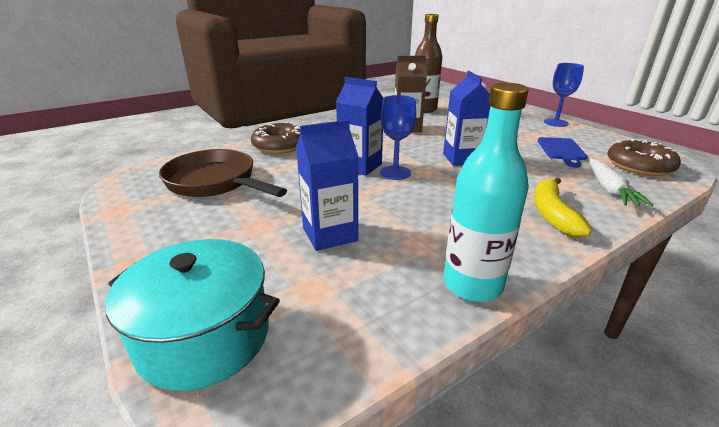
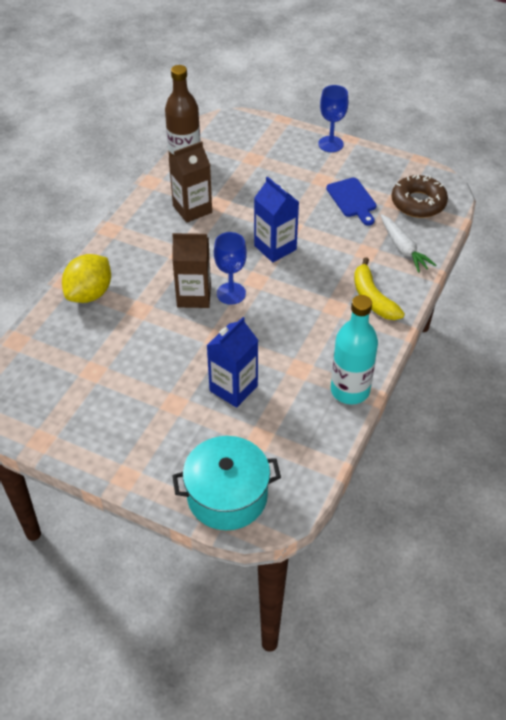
camera: 30 degrees left, 20 degrees up
(215, 182) = (86, 372): brown pan -> none
(279, 146) = (90, 293): brown donut -> yellow lemon
(360, 166) = (194, 296): blue carton -> brown carton

